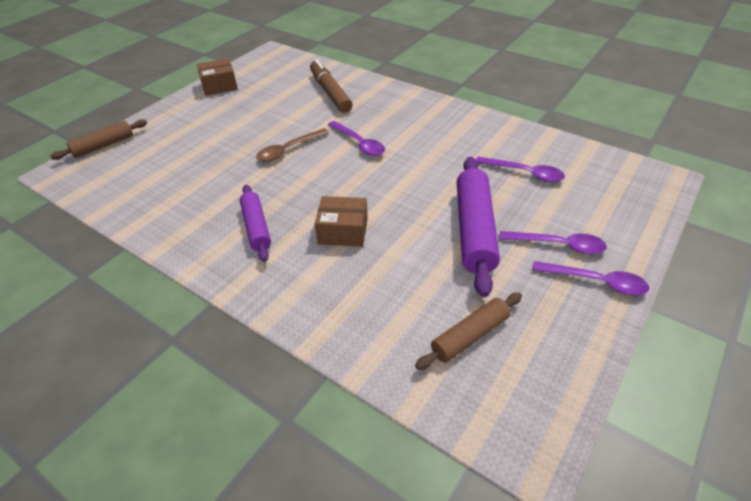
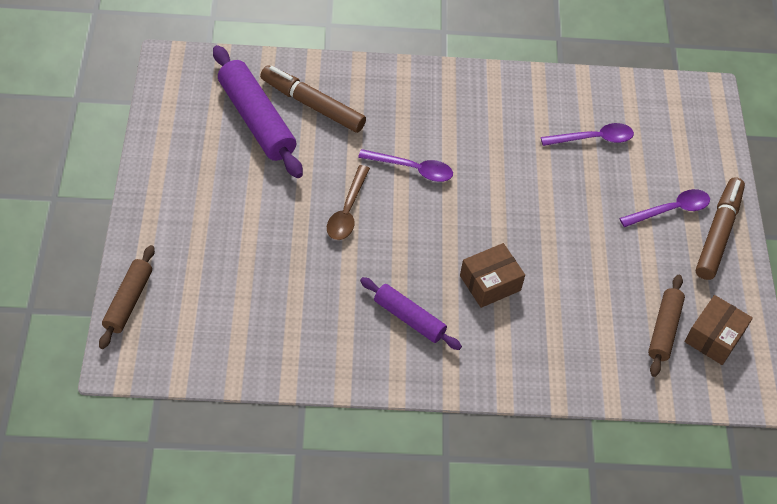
camera: 40 degrees left, 10 degrees up
(219, 86) = (165, 149): brown box -> brown box (714, 337)
(474, 230) = (596, 227): purple rolling pin -> purple rolling pin (256, 120)
(596, 282) = (718, 233): purple spoon -> brown marker

